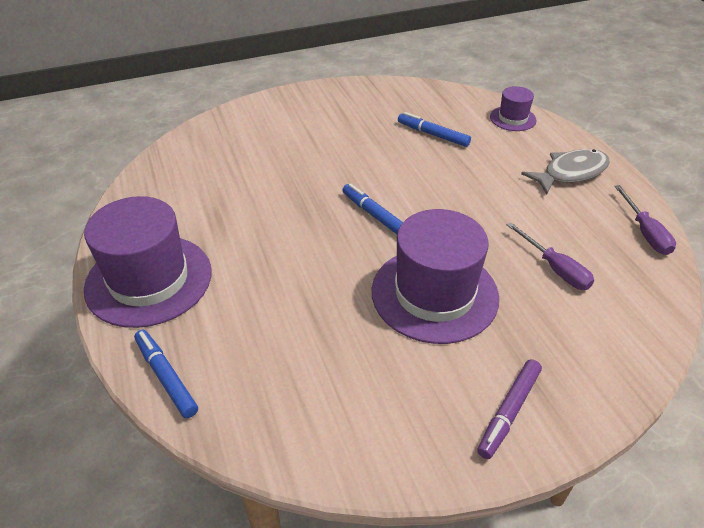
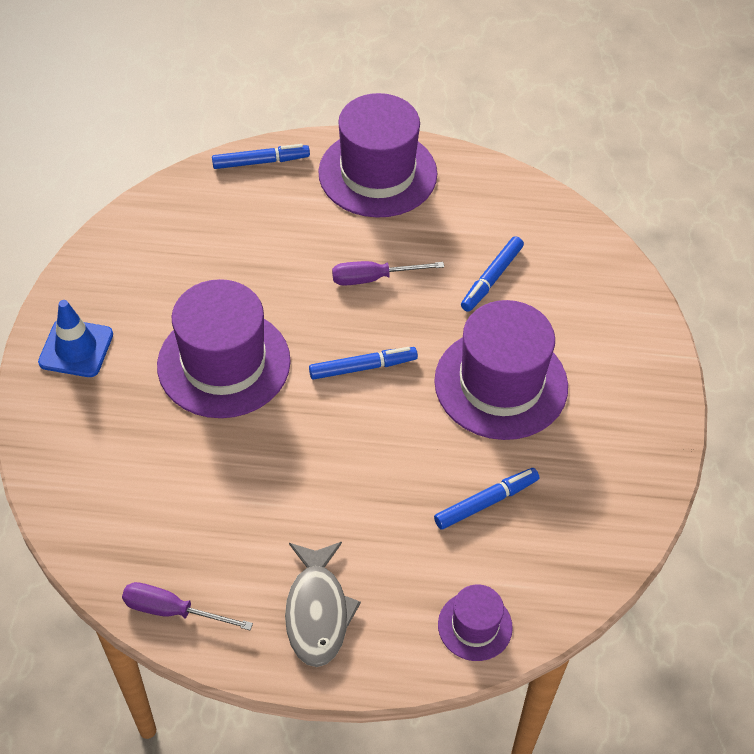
camera: 115 degrees right, 10 degrees up
(244, 180) = (491, 278): none -> blue marker
(338, 152) = (501, 384): none -> purple hat
(508, 411) = (76, 348): purple marker -> blue traffic cone
(555, 268) = (185, 481): purple screwdriver -> purple screwdriver (373, 278)

